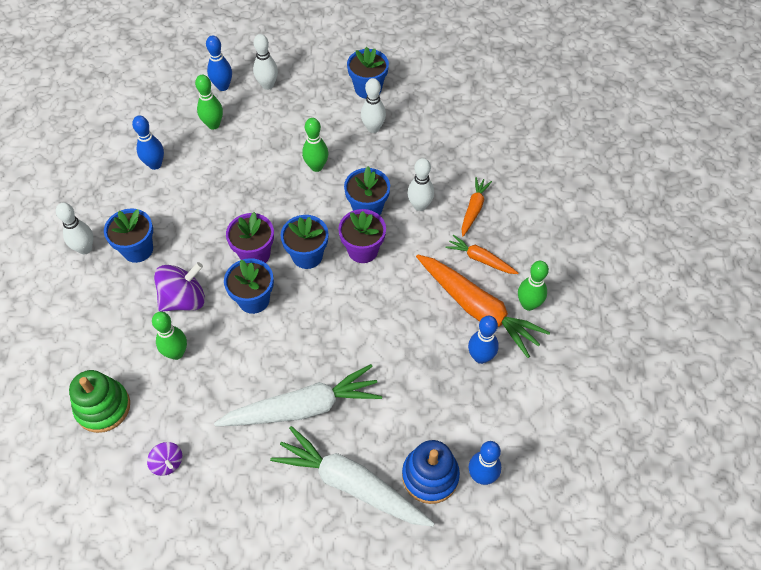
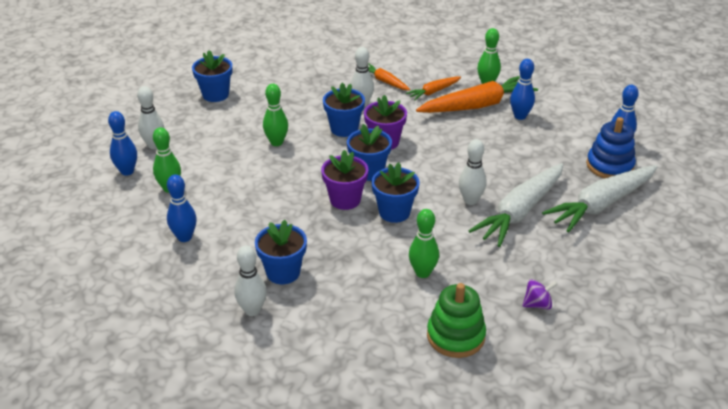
camera: 65 degrees left, 20 degrees down
(184, 299) = (365, 254): purple spinning top -> none
(303, 408) = (520, 212): white carrot -> white carrot turned 150 degrees counterclockwise
(373, 128) = (261, 104): white bowling pin -> white bowling pin (470, 200)

